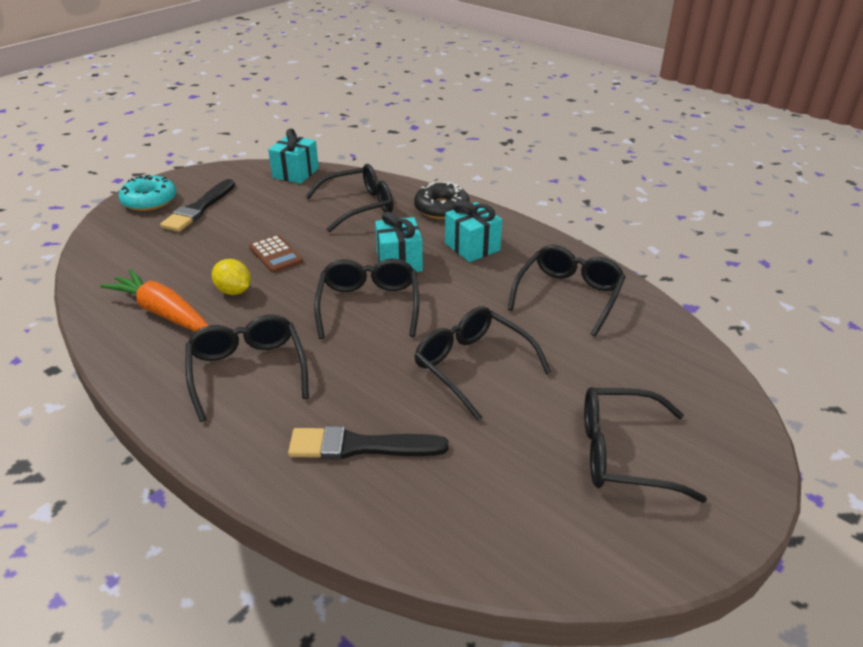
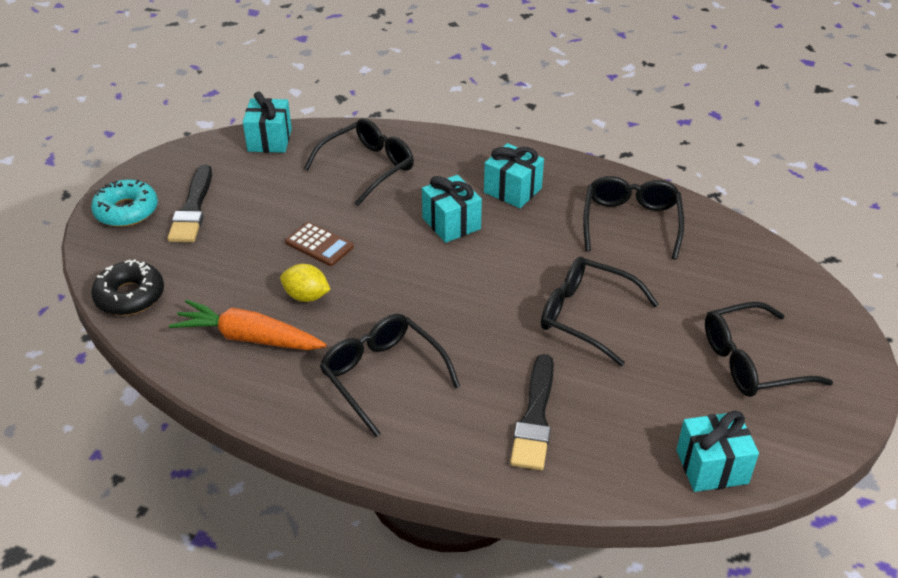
camera: 20 degrees left, 5 degrees up
(360, 446) = (535, 417): black brush -> black brush turned 60 degrees counterclockwise
(369, 305) = (452, 278): black glasses -> none
(441, 208) = (455, 151): black donut -> black donut (130, 296)
(515, 551) = (712, 466): none -> turquoise gift

